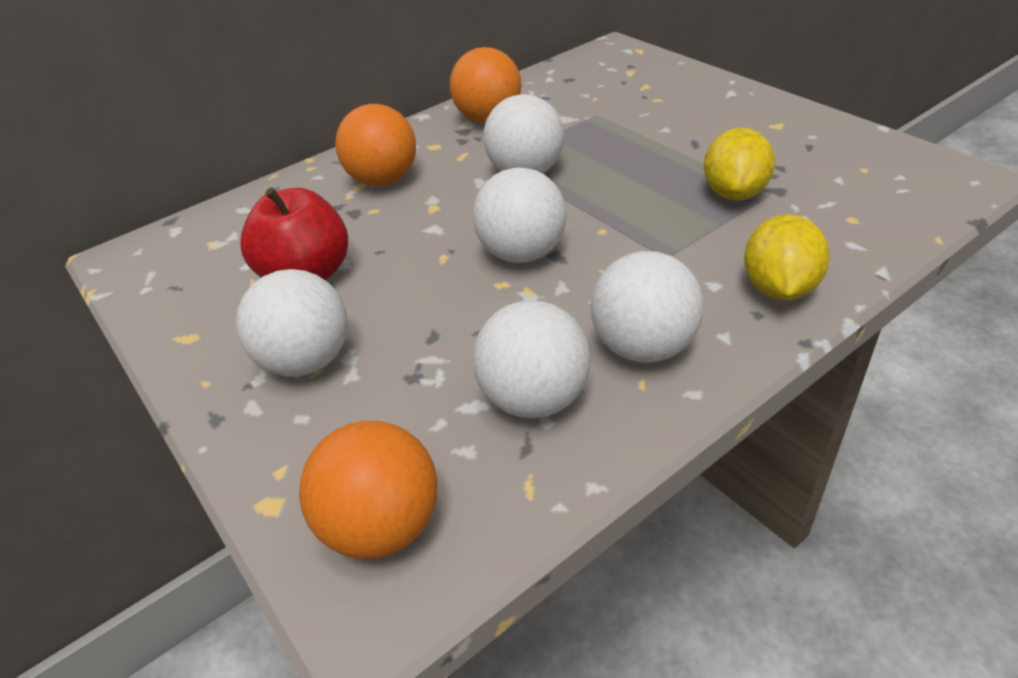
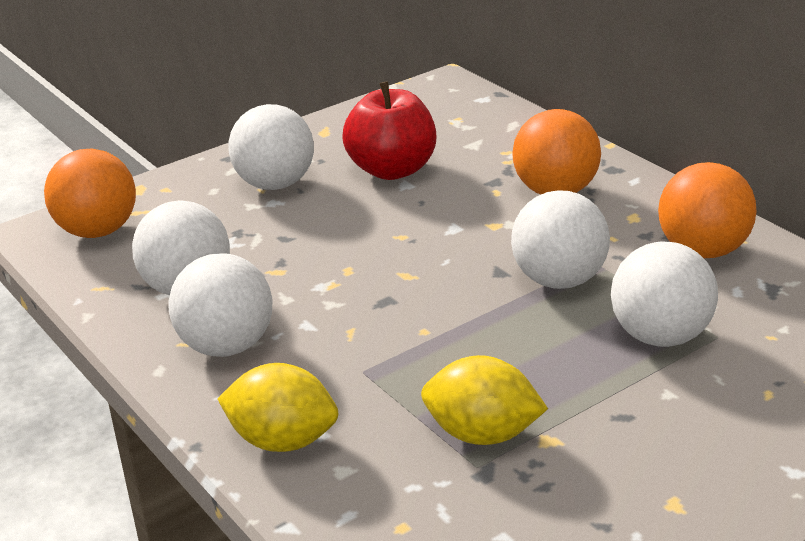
camera: 90 degrees right, 10 degrees down
(522, 253) = (394, 280): white ball -> white ball (661, 336)

